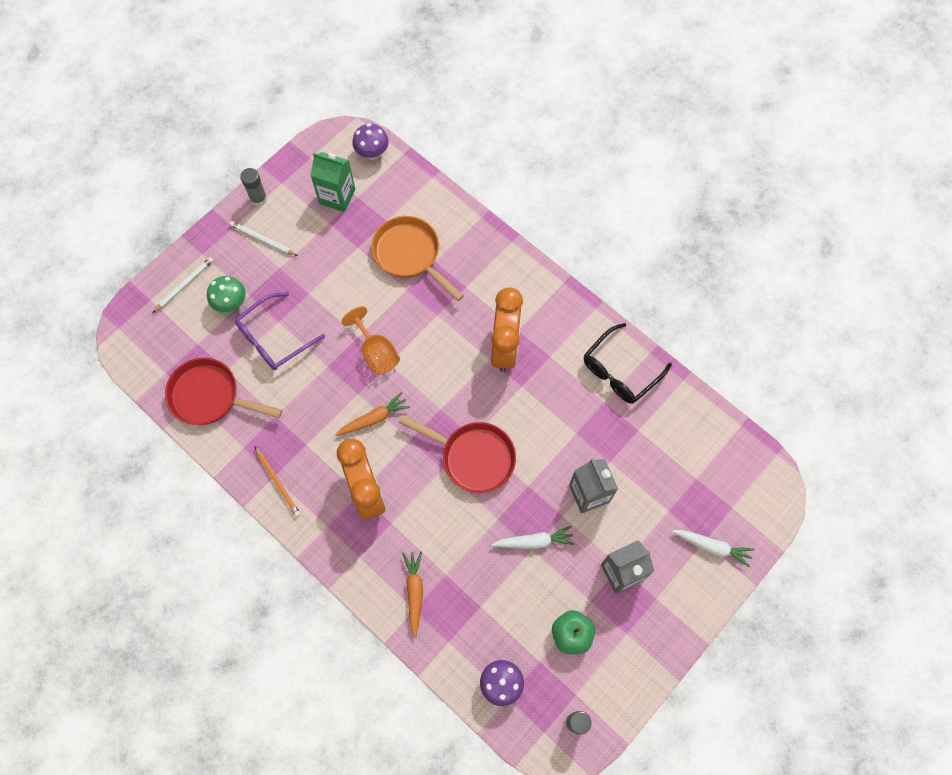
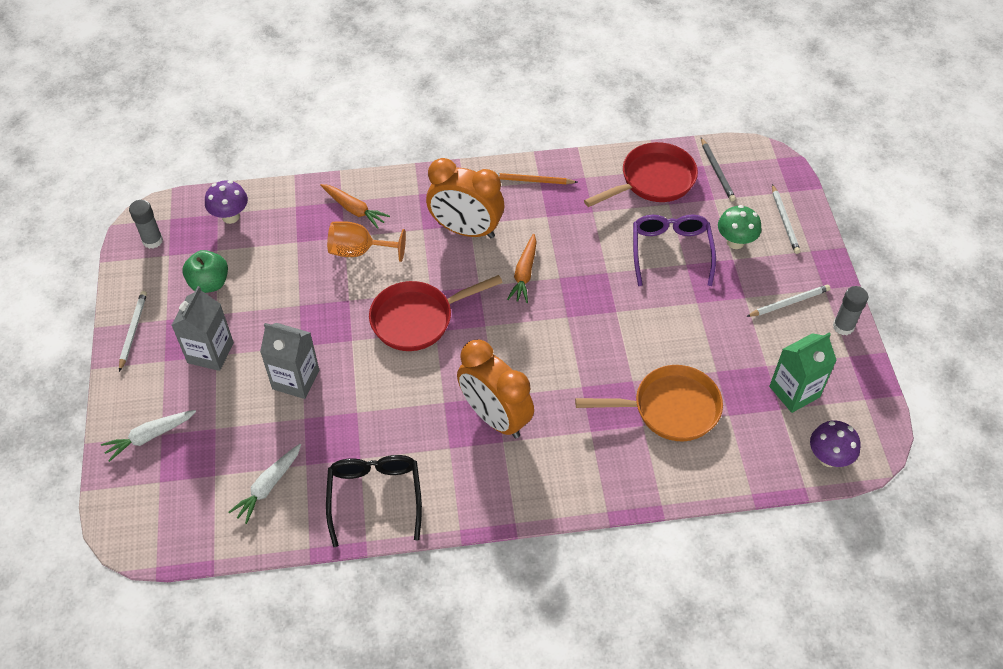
camera: 130 degrees right, 15 degrees down
(165, 359) = (717, 171): none -> grey pencil
(376, 352) = (587, 315): orange goblet -> orange goblet (359, 251)
(534, 541) = (303, 311): white carrot -> white carrot (268, 486)
(656, 648) = (133, 331): none -> white pencil

